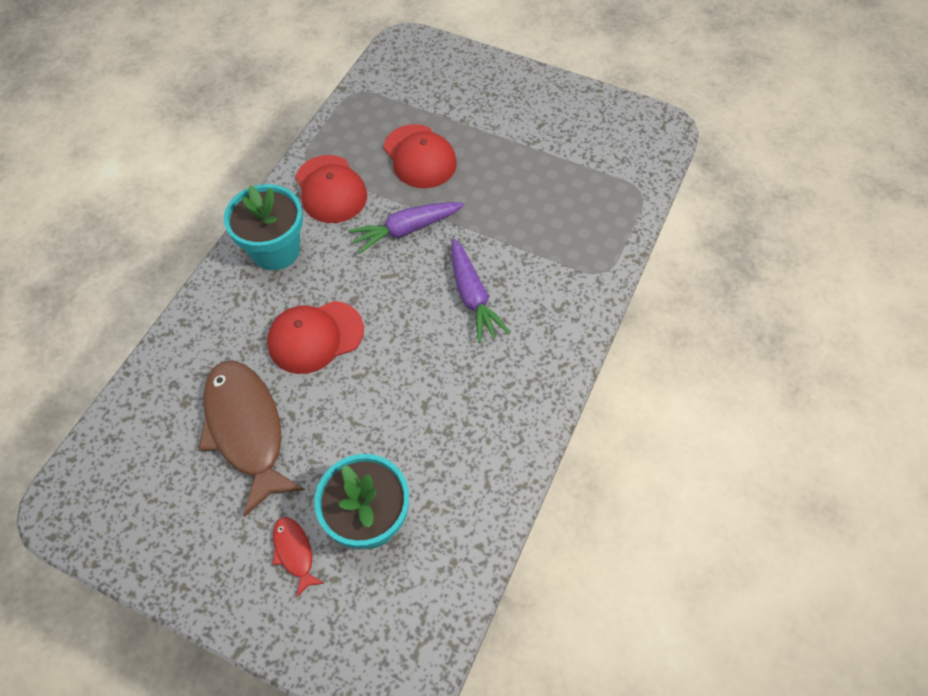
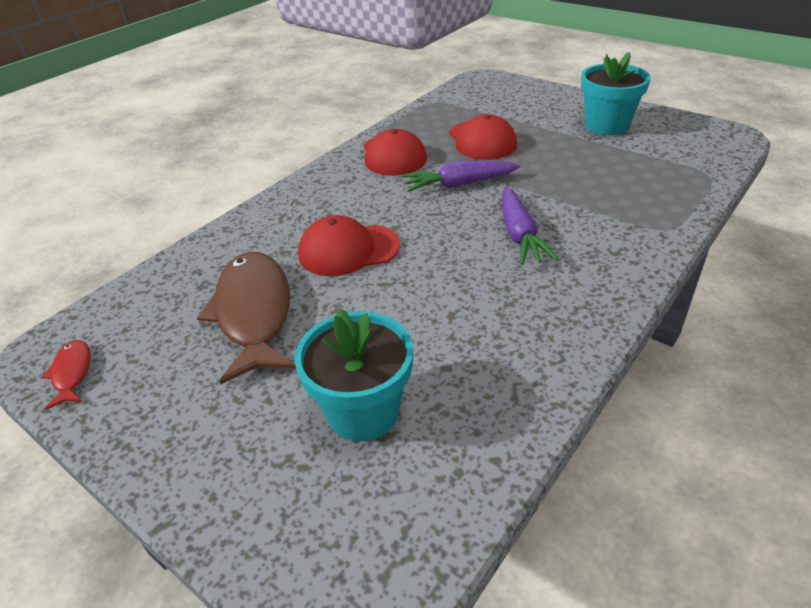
camera: 15 degrees right, 20 degrees down
(275, 250) = (330, 189): turquoise flower pot -> turquoise flower pot (606, 125)
(294, 552) = (265, 431): red fish -> red fish (72, 373)

